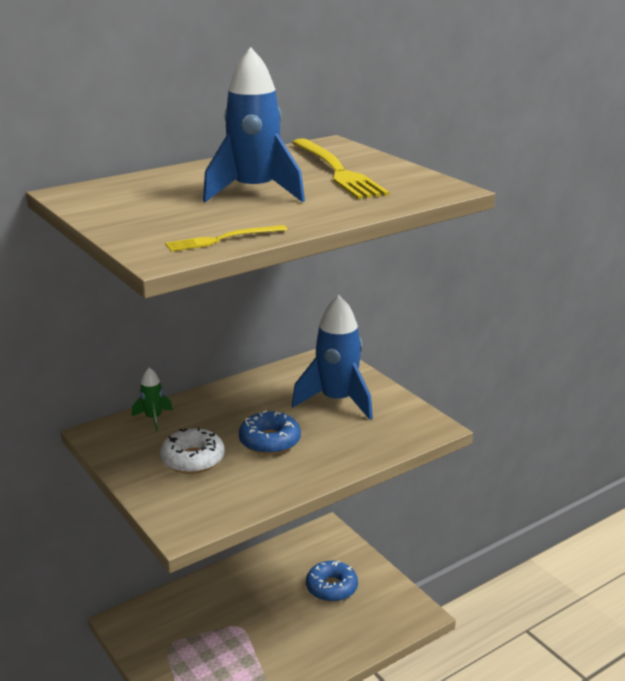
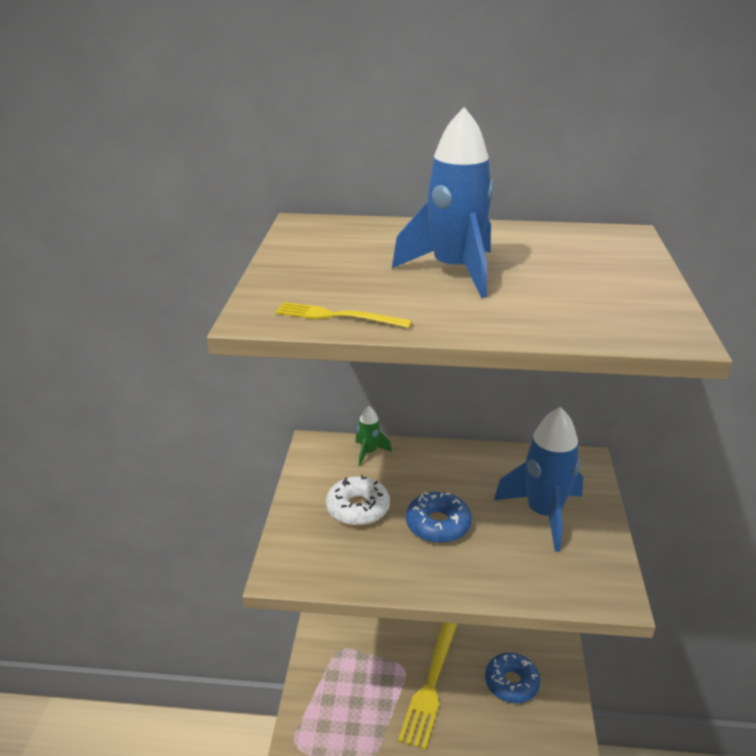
camera: 40 degrees right, 5 degrees up
(337, 171) = (578, 270): yellow fork -> yellow fork (432, 680)

